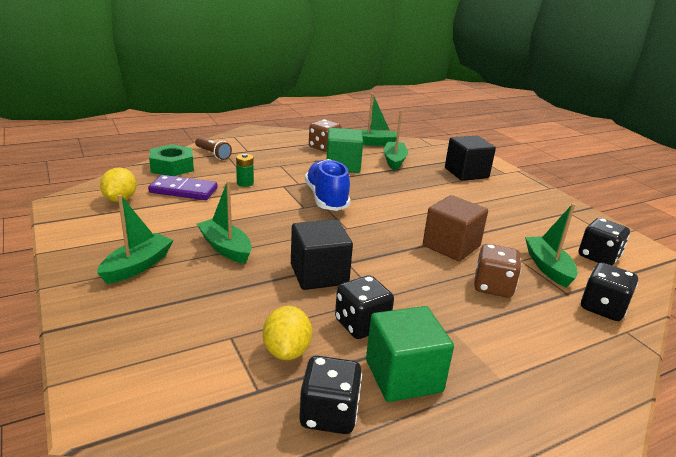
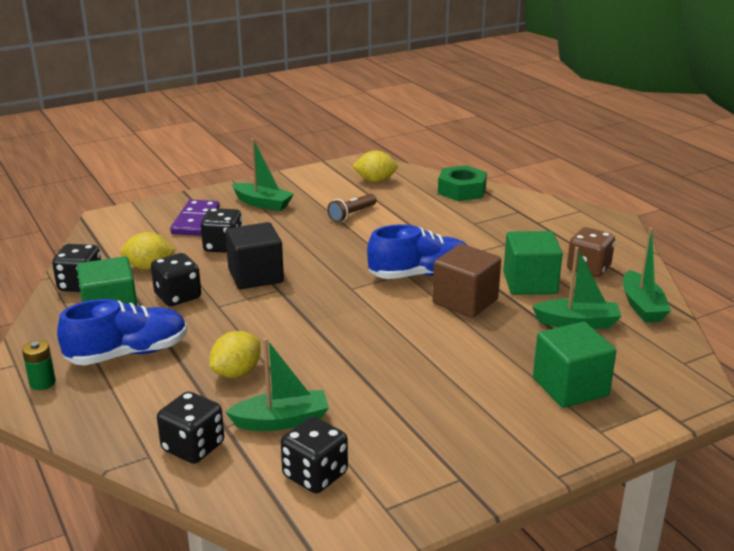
camera: 90 degrees right, 0 degrees up
(183, 190) = (406, 202): purple domino -> purple domino (195, 221)
(213, 154) = (511, 205): brown flashlight -> brown flashlight (352, 214)
(225, 248) = (296, 232): green boat -> none
(245, 183) = (439, 228): green battery -> green battery (42, 383)
(245, 294) = (223, 246): none -> black dice
(451, 246) = (322, 353): brown cube -> brown cube (465, 301)
(466, 173) = (570, 387): black cube -> green cube
(483, 355) = (128, 353): none -> blue shoe
(493, 287) = (237, 372): brown dice -> yellow lemon

